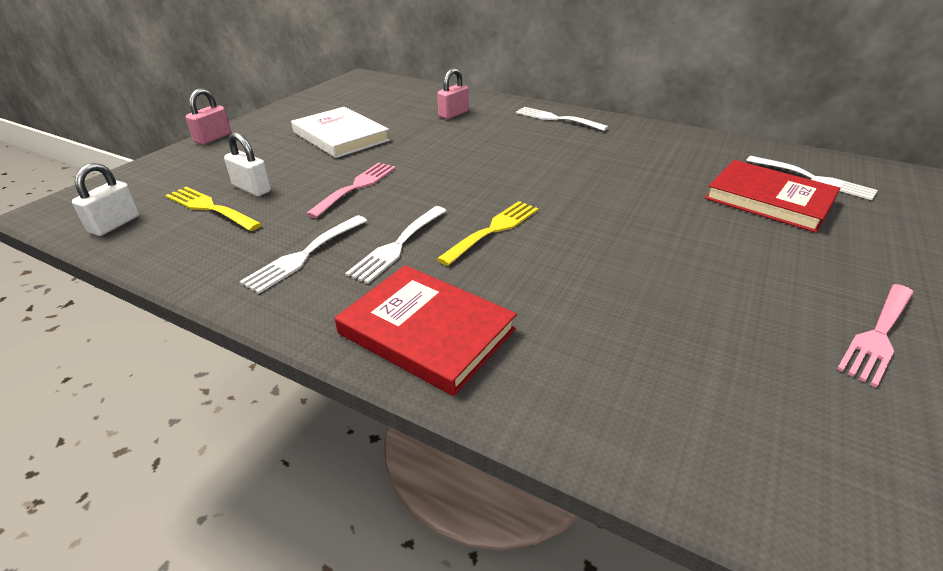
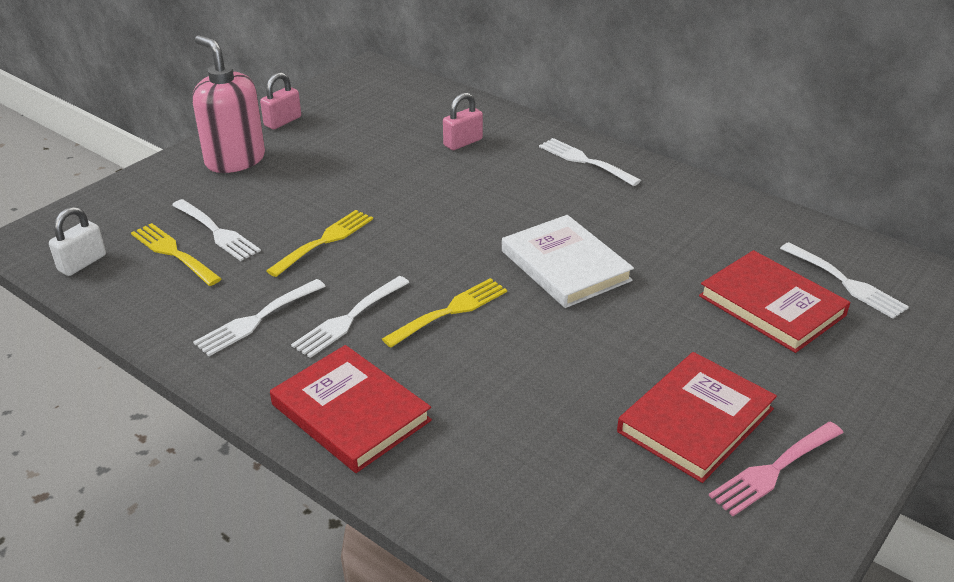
camera: 10 degrees right, 0 degrees up
(213, 138) = (184, 156): pink padlock -> pink padlock (282, 121)
(252, 188) = (217, 232): white padlock -> white fork
(260, 137) = (235, 160): none -> pink soap dispenser
(341, 136) = (323, 166): white book -> white book (565, 266)
(356, 187) = (325, 241): pink fork -> yellow fork
(772, 298) = (695, 420): none -> red book

